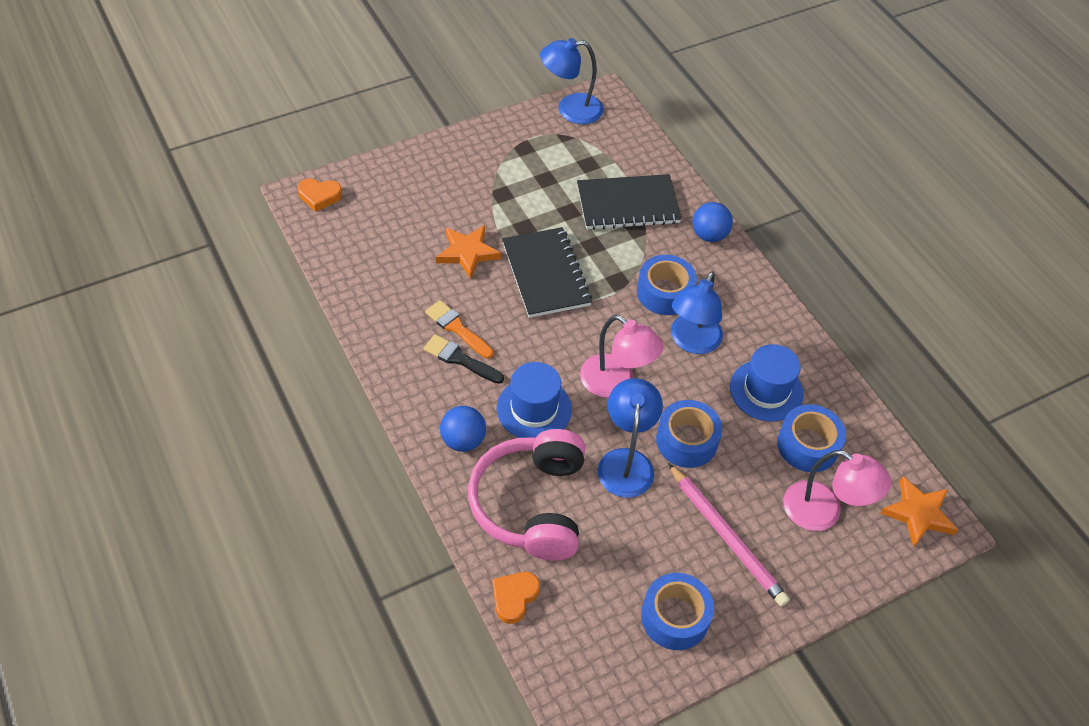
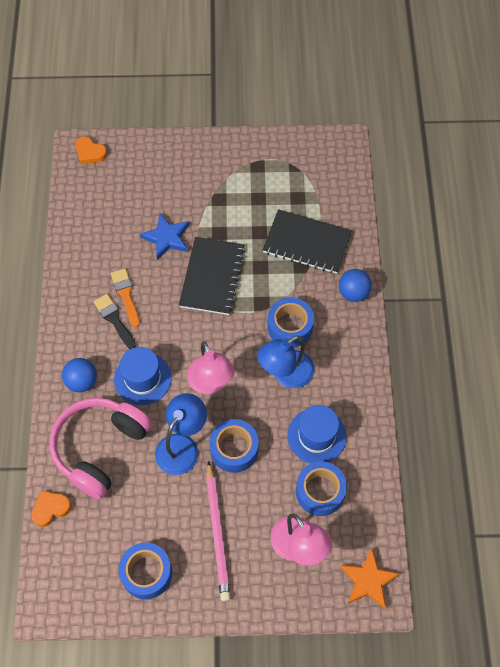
camera: 30 degrees right, 10 degrees up
(467, 253) = (167, 238): orange star -> blue star
(570, 109) = (312, 145): blue lamp -> none

